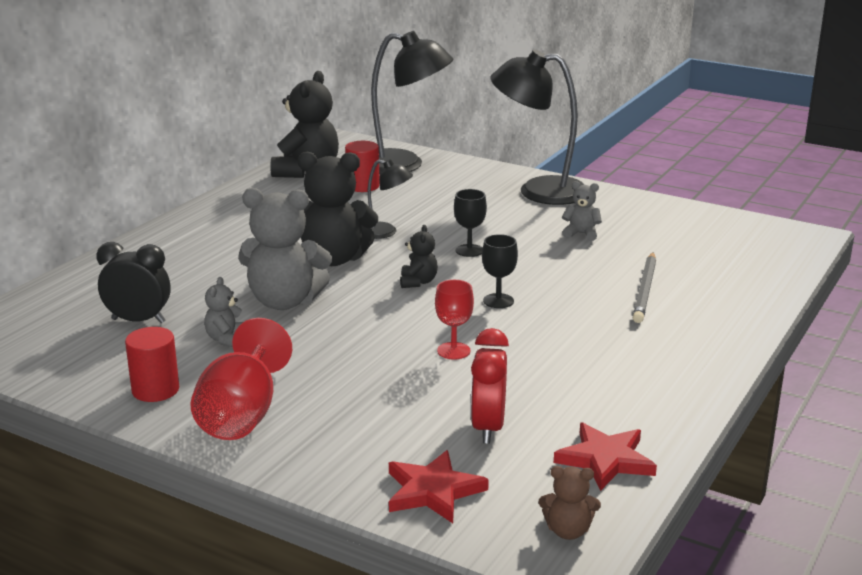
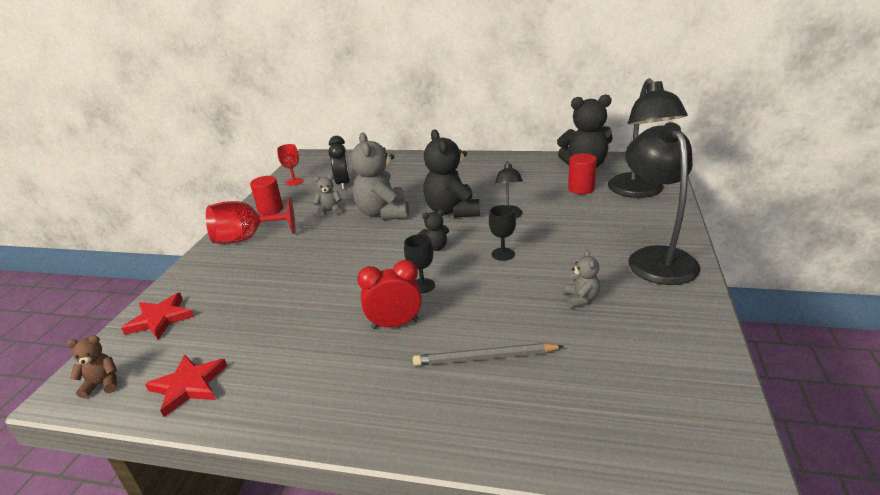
camera: 75 degrees right, 5 degrees up
(453, 351) = (337, 285): red goblet -> red goblet (294, 182)
(488, 428) = (234, 323): red clock -> red clock (395, 324)
(568, 531) = (103, 384): brown teddy bear -> brown teddy bear turned 90 degrees clockwise

